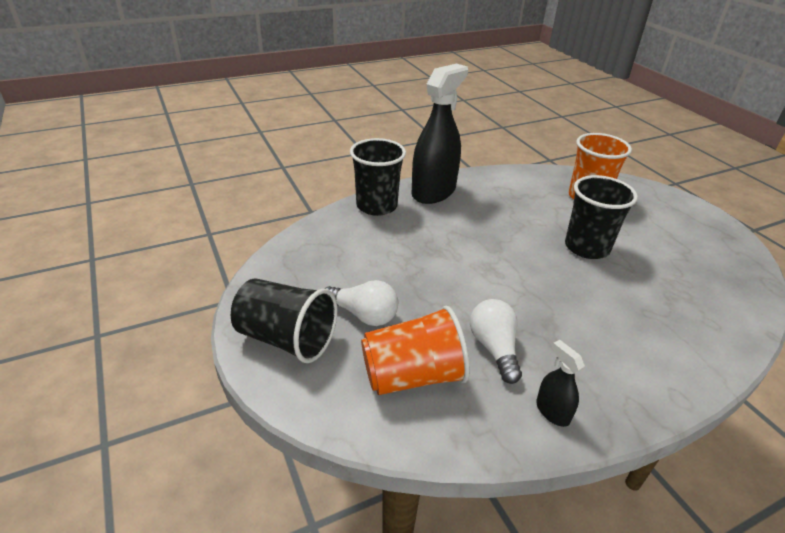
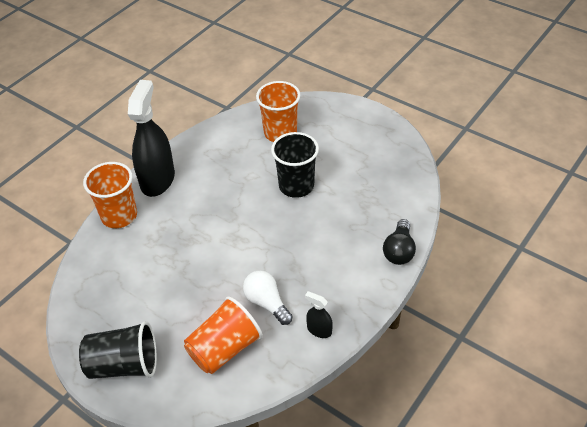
camera: 25 degrees left, 10 degrees up
(363, 315) = (166, 320): white light bulb -> none
(376, 206) = (119, 216): black cup -> orange cup
(708, 365) = (399, 251): none -> black light bulb

